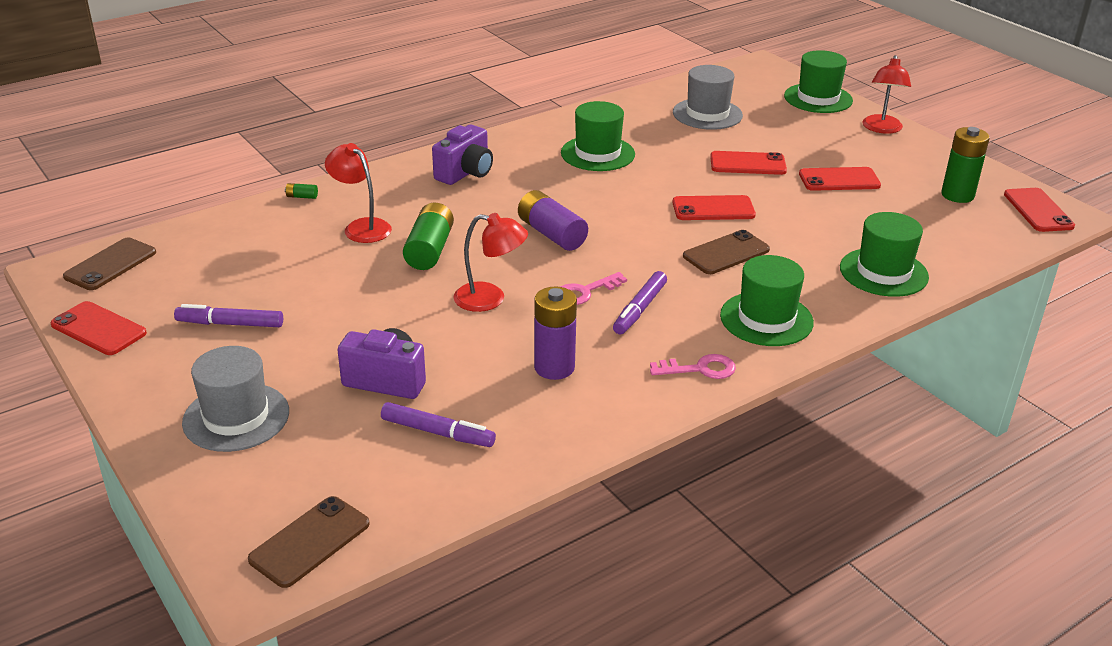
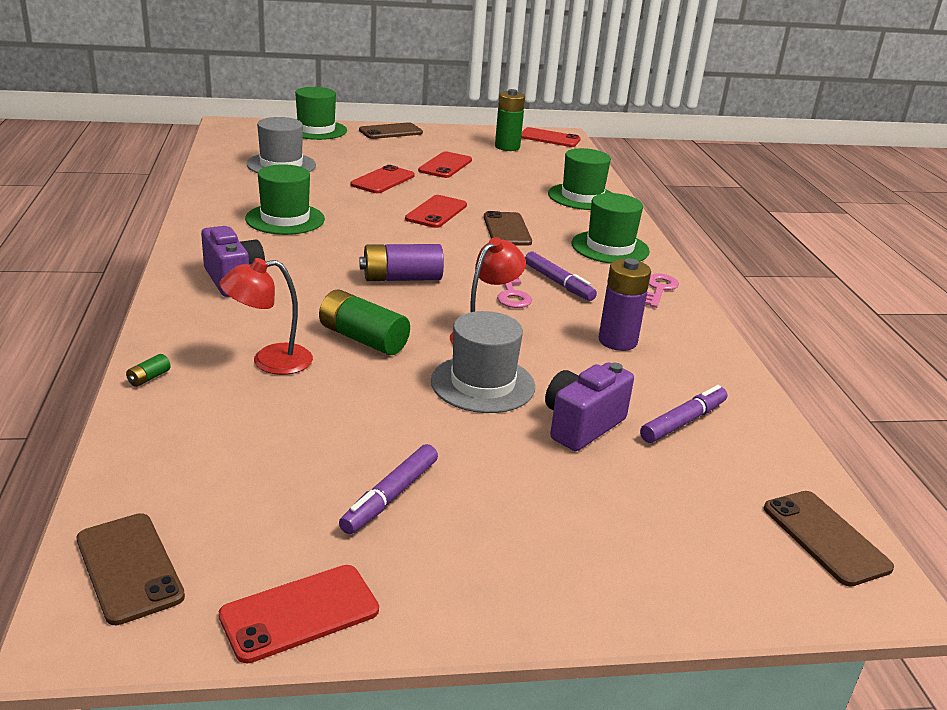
camera: 65 degrees left, 5 degrees down
(236, 417) = (589, 536): grey hat -> grey hat (482, 384)
(881, 129) = (390, 132): red lamp -> brown phone

